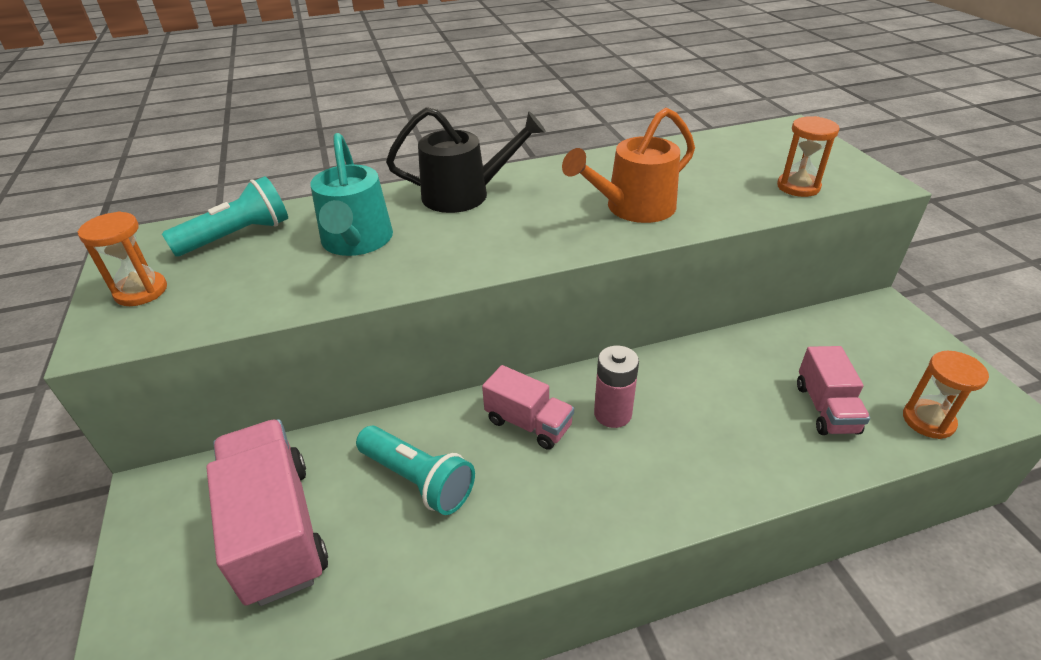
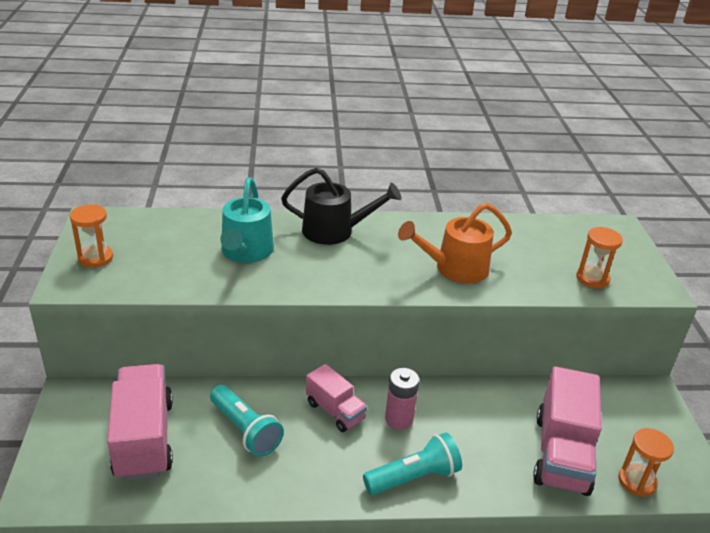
camera: 10 degrees right, 5 degrees down
(237, 236) = (166, 230): turquoise flashlight -> turquoise flashlight (413, 477)
(826, 408) = (562, 454): pink truck -> pink truck, size x1.74

